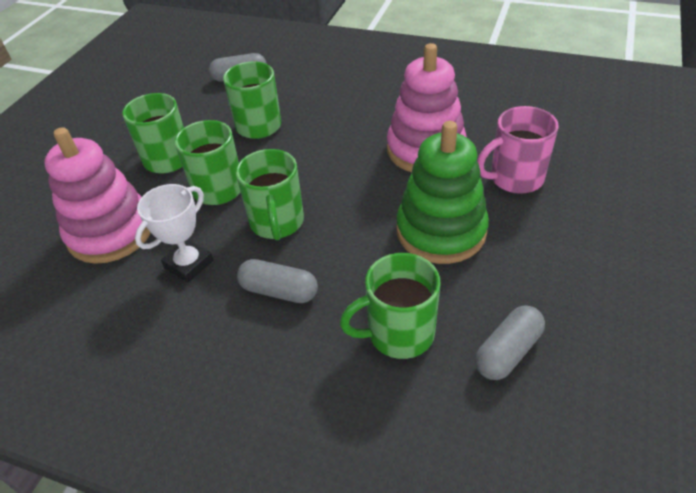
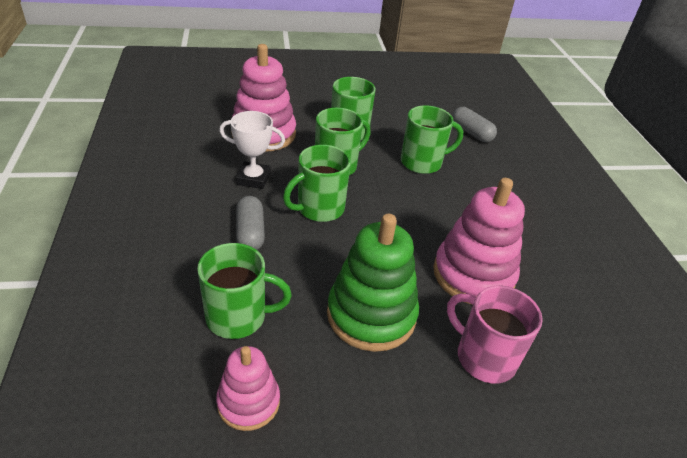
camera: 55 degrees right, 5 degrees down
(398, 333) = (238, 317): green mug -> green mug turned 135 degrees clockwise
(507, 352) = (248, 402): grey capsule -> pink stacking toy

